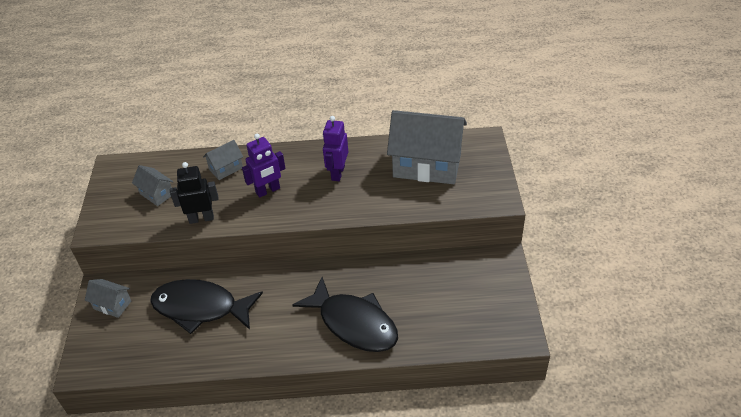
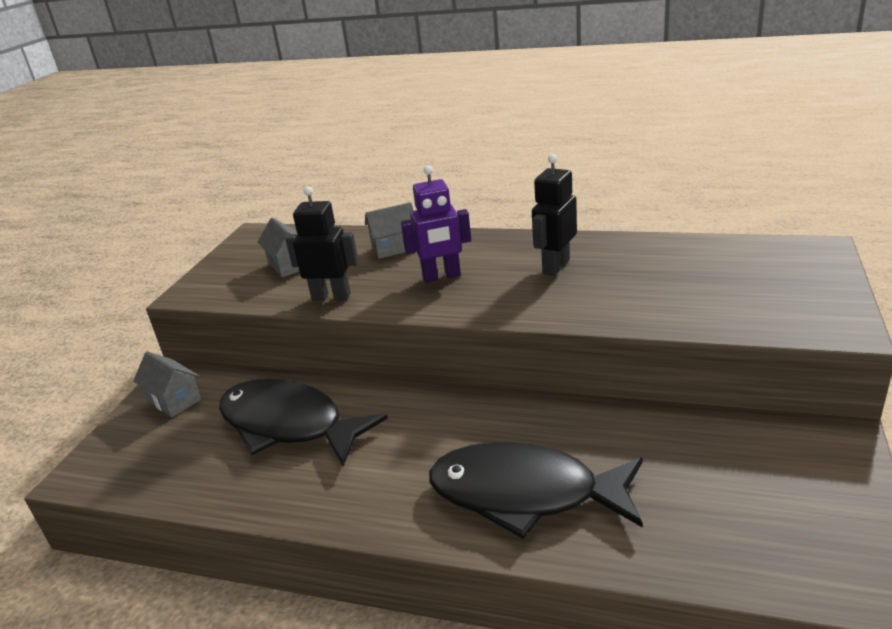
camera: 20 degrees right, 15 degrees down
(337, 173) = (555, 266): purple robot -> black robot
(354, 323) = (524, 494): black fish -> black fish turned 135 degrees clockwise
(427, 165) = (708, 271): grey house -> none

